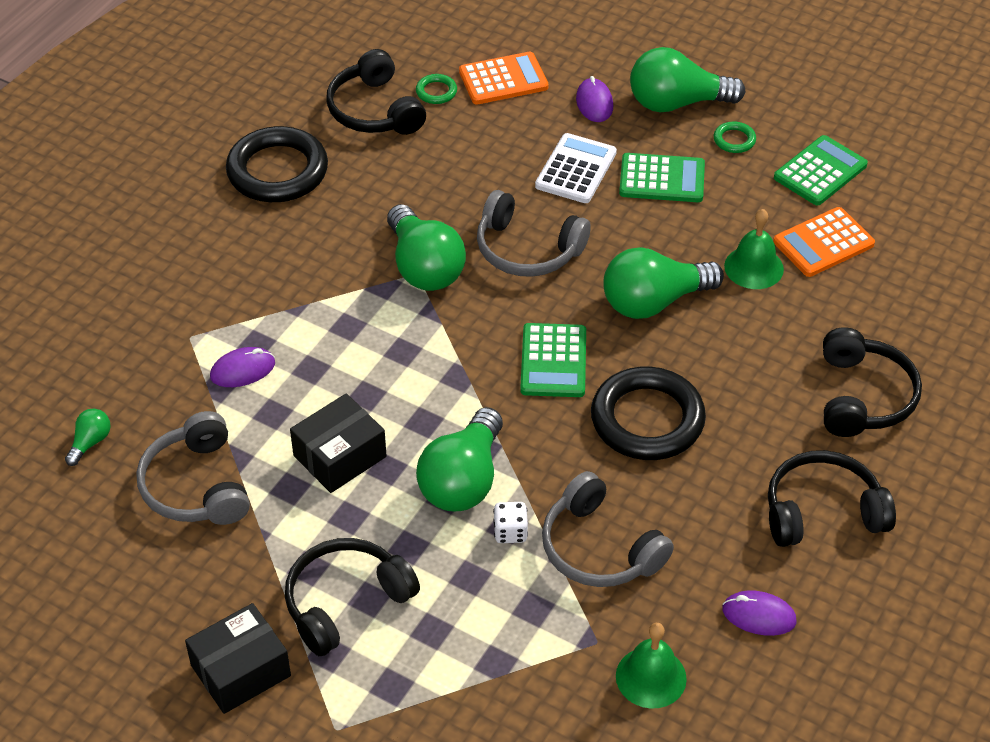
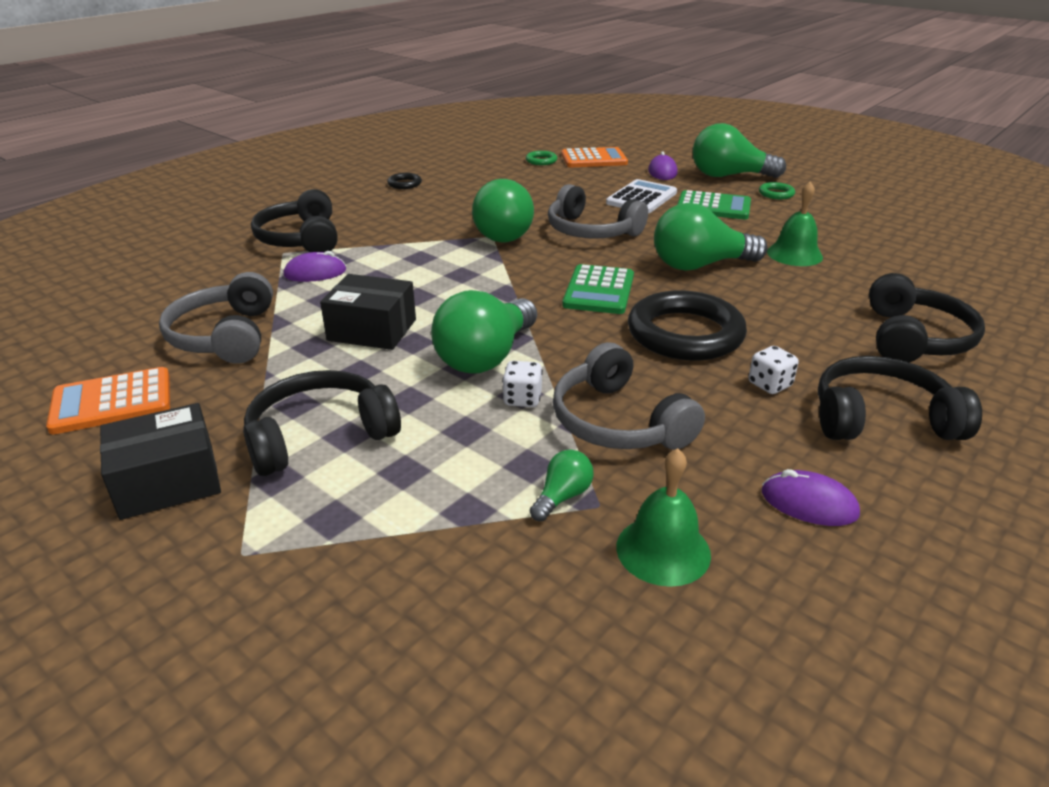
camera: 10 degrees right, 15 degrees down
(90, 442) = (152, 301): green light bulb -> green light bulb (562, 497)
(277, 171) = (404, 184): black ring -> black ring, size x0.43
(339, 456) = (372, 330): black box -> black box turned 45 degrees clockwise
(374, 110) = (491, 165): black headphones -> black headphones (300, 239)
(728, 482) = (769, 385): none -> white dice
(820, 171) = (852, 212): green calculator -> none
(823, 243) = (859, 246): orange calculator -> orange calculator (112, 402)

